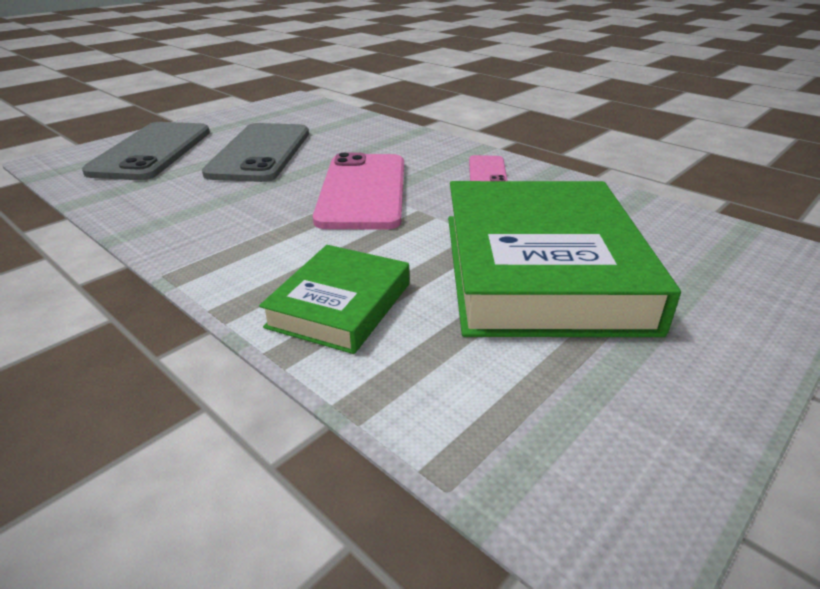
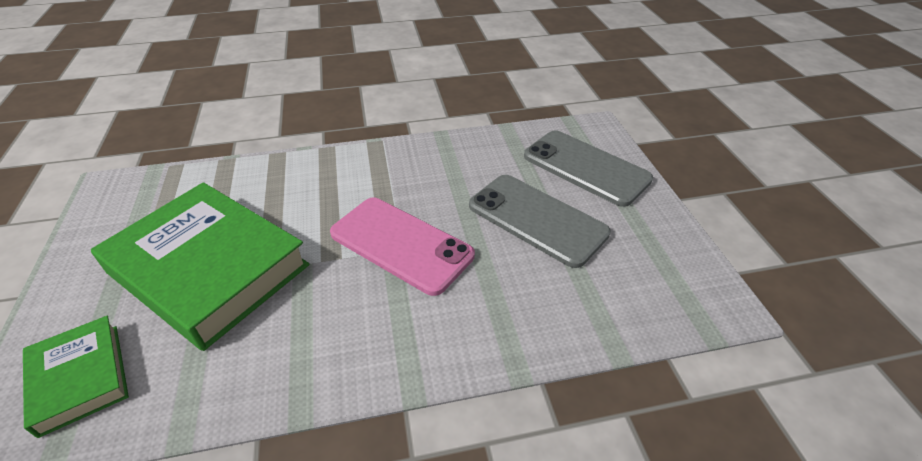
camera: 125 degrees right, 10 degrees up
(340, 305) = (286, 181): green book -> green book (80, 378)
(487, 172) = (354, 345): pink phone -> none

